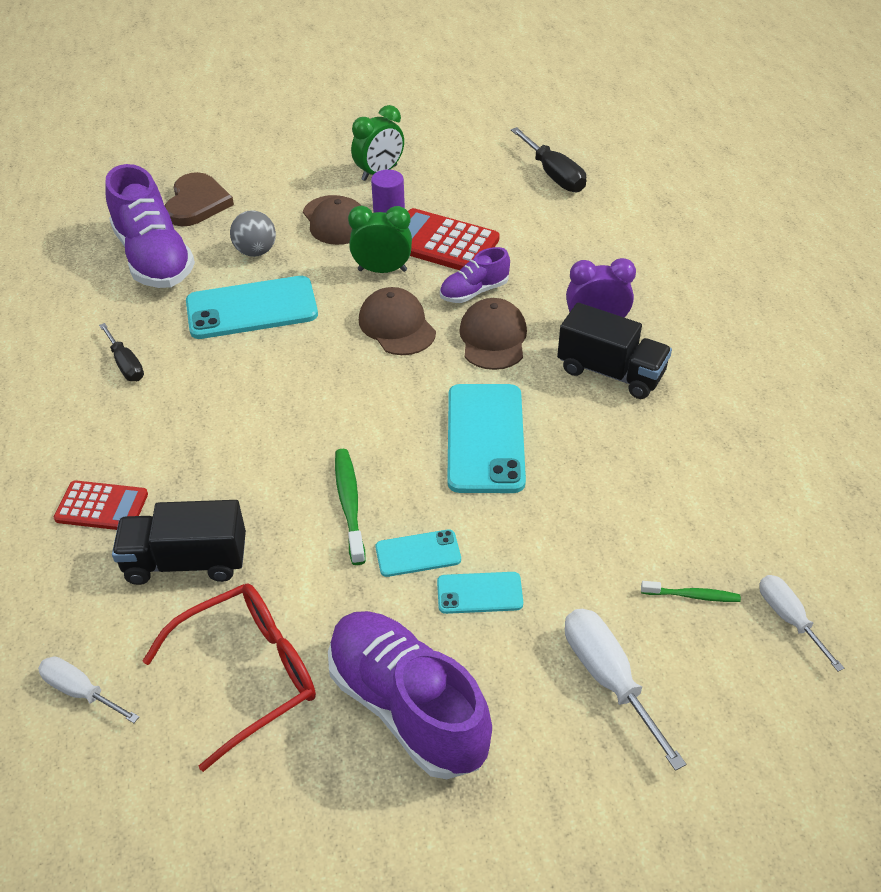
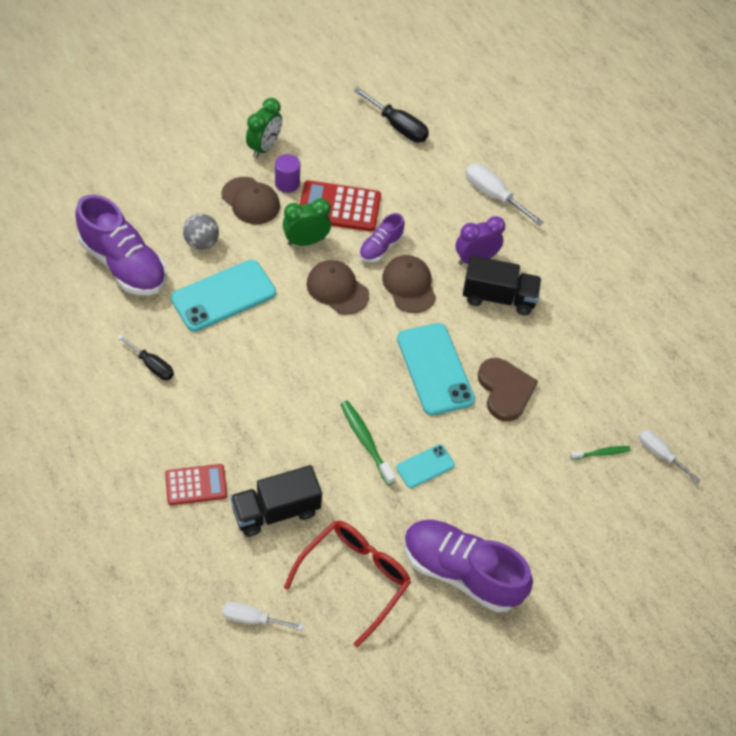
camera: 25 degrees left, 10 degrees up
(197, 203) = (131, 204): brown heart -> brown heart (505, 390)
(479, 593) = (474, 484): turquoise phone -> none
(608, 678) = (570, 521): white screwdriver -> white screwdriver (493, 195)

